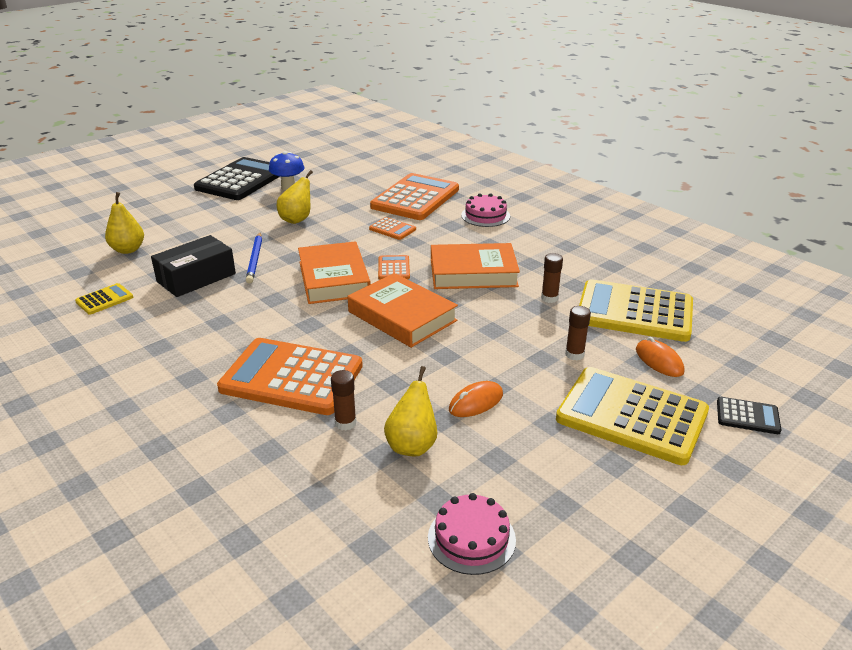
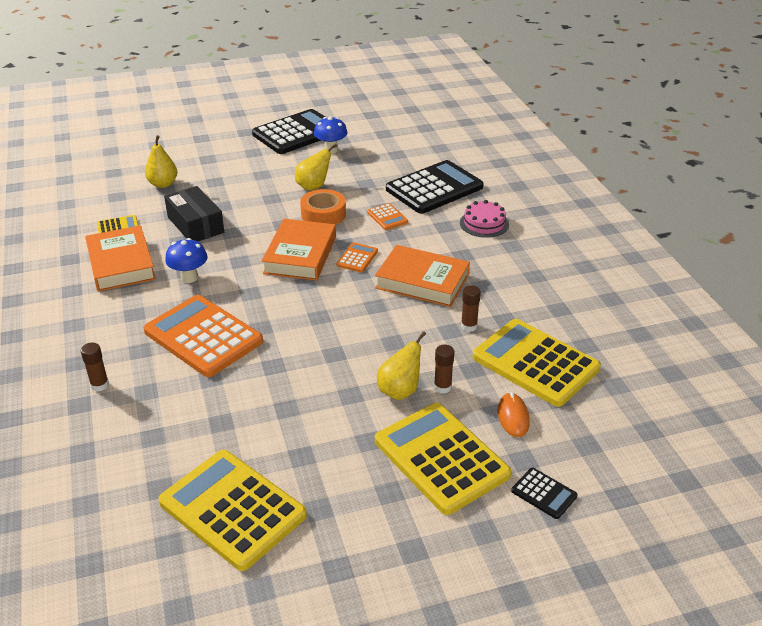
camera: 25 degrees right, 5 degrees up
(196, 278) = (195, 225): black box -> black box turned 75 degrees clockwise
(229, 327) = (189, 277): none -> blue mushroom
(255, 259) = (251, 219): blue pencil -> none
(327, 240) = (323, 214): none -> orange tape
(345, 423) = (214, 388): brown glue stick -> brown glue stick (100, 385)
(402, 316) = (328, 307): orange book -> orange book (121, 264)
(412, 445) = (248, 422): yellow pear -> yellow pear (400, 390)
(415, 198) = (434, 188): orange calculator -> black calculator
(471, 538) = (232, 509): pink cake -> yellow calculator
(476, 402) = (324, 403): orange mouse -> none

